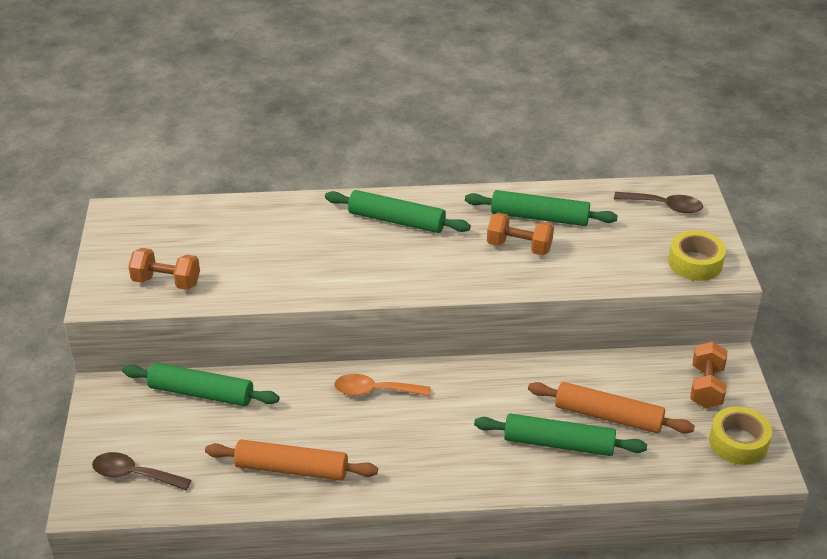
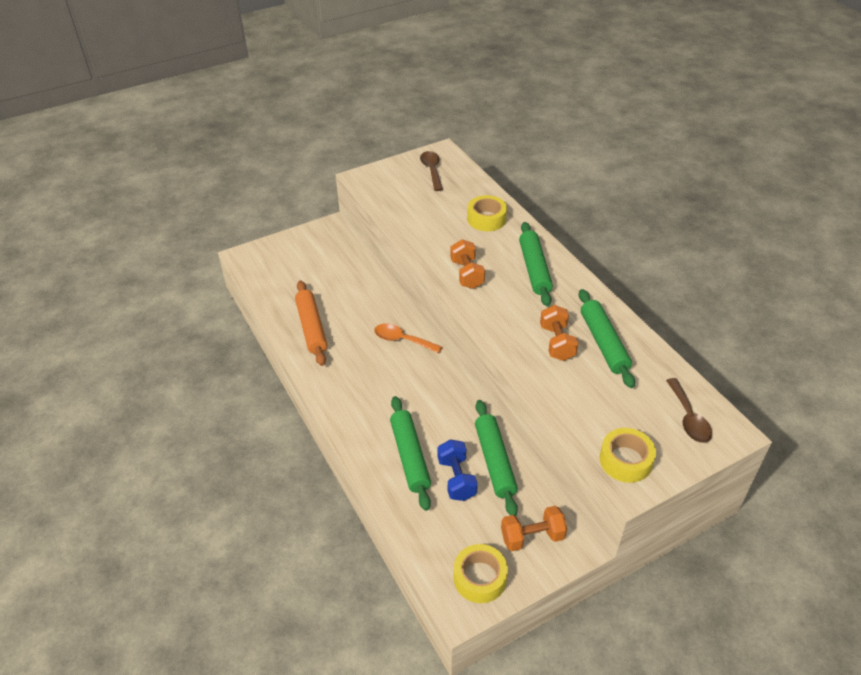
camera: 65 degrees right, 5 degrees up
(134, 475) = (273, 265): brown spoon -> brown spoon (432, 170)
(166, 282) = (394, 195): orange dumbbell -> orange dumbbell (467, 274)
(201, 393) = (352, 265): green rolling pin -> green rolling pin (494, 461)
(281, 224) = (486, 219): none -> yellow tape
(374, 391) = (402, 340): orange spoon -> orange spoon turned 45 degrees counterclockwise
(608, 416) = (456, 479): orange rolling pin -> blue dumbbell

